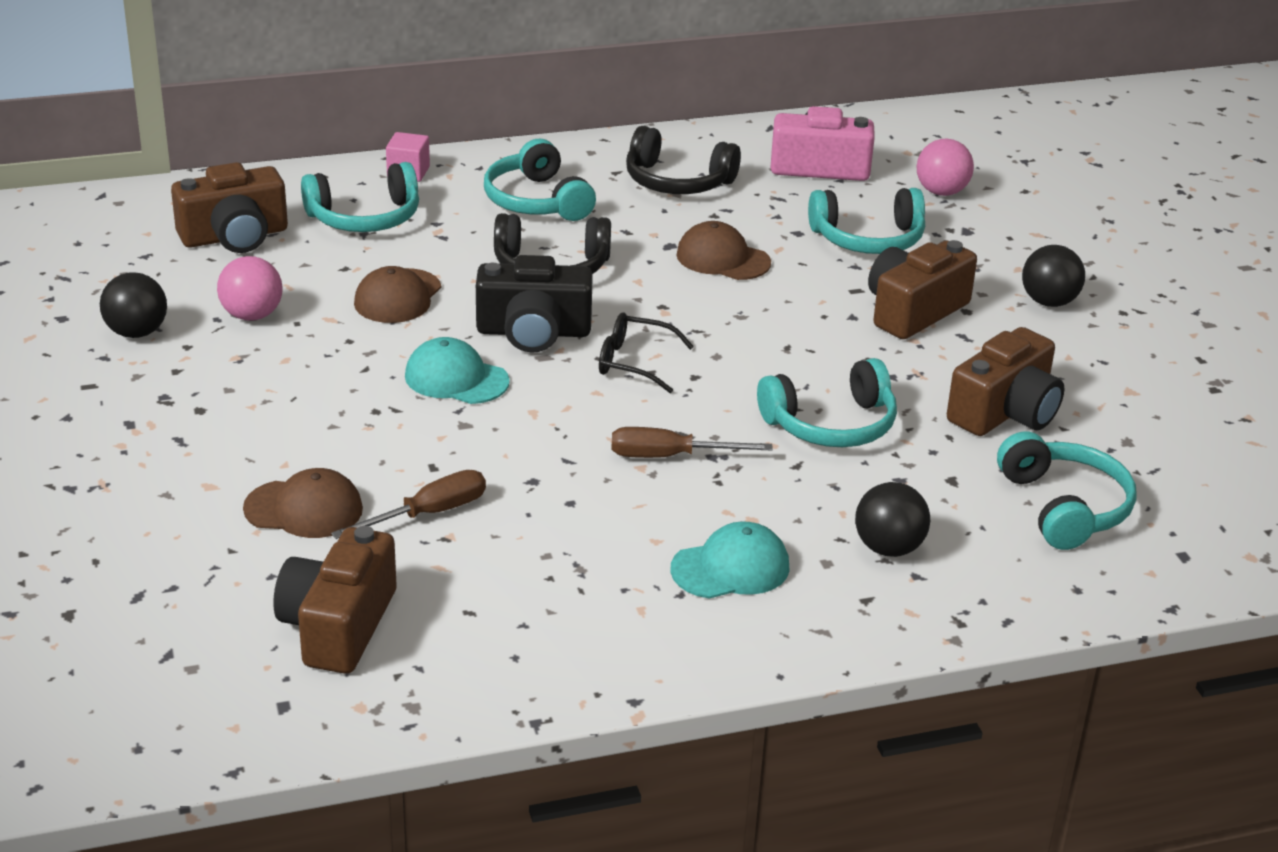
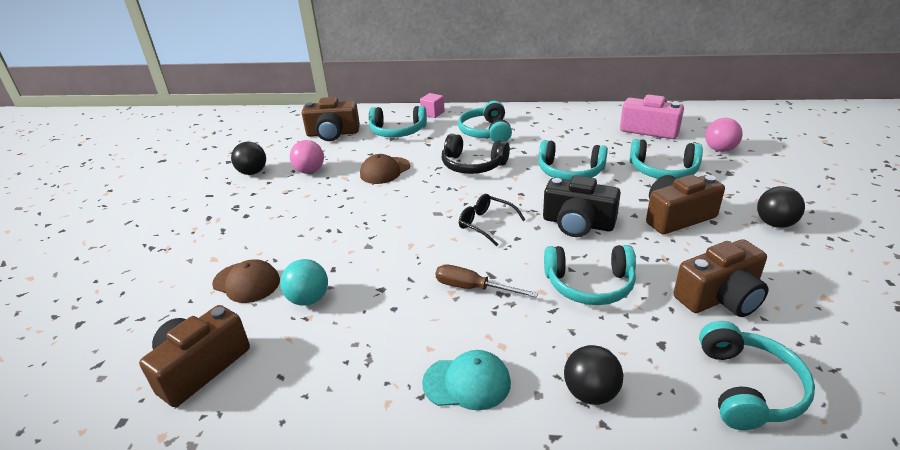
camera: 25 degrees right, 0 degrees up
(429, 514) = (308, 299): brown screwdriver -> turquoise ball
(456, 378) = (382, 218): turquoise cap -> none
(533, 332) = (441, 198): black camera -> black camera (578, 223)
(677, 181) = (565, 130): black headphones -> none
(722, 259) = (570, 172): brown cap -> turquoise headphones

